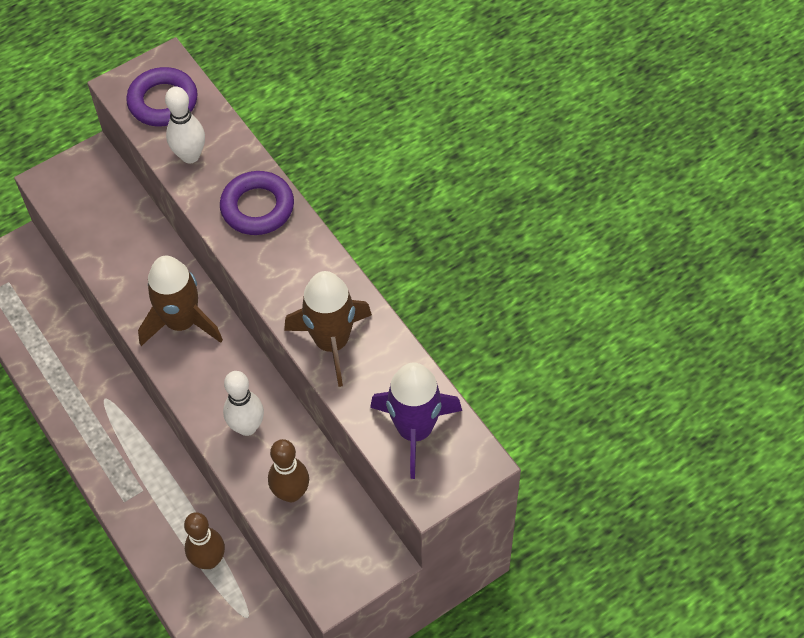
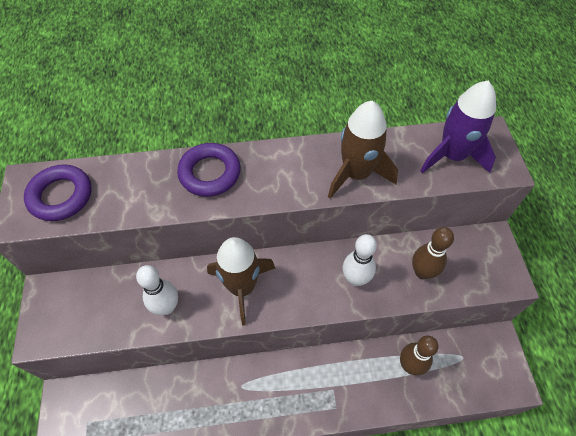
camera: 65 degrees left, 0 degrees up
(190, 156) = (128, 198): white bowling pin -> white bowling pin (166, 307)

